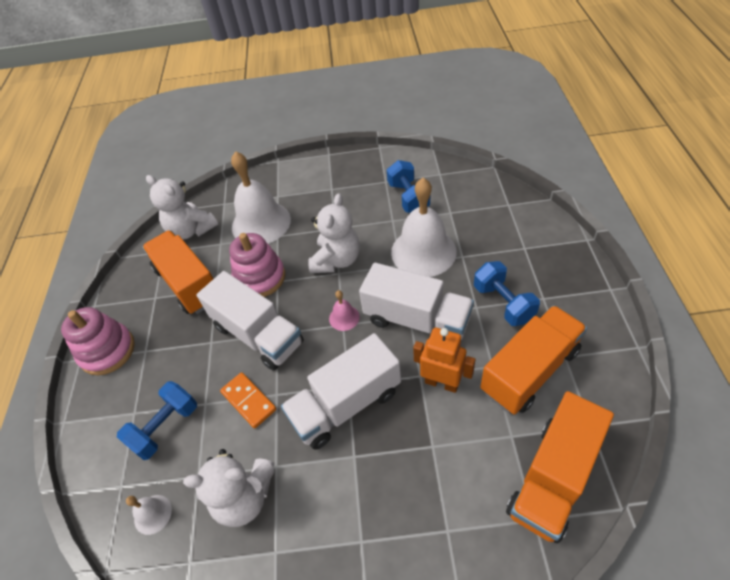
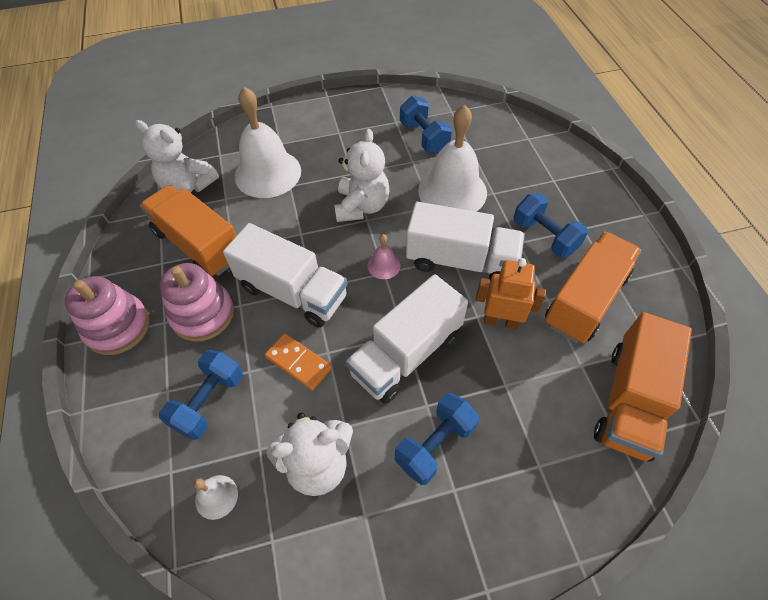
camera: 15 degrees left, 5 degrees up
(260, 278) = (280, 231): pink stacking toy -> pink stacking toy (202, 314)
(353, 495) = (435, 444): none -> blue dumbbell

